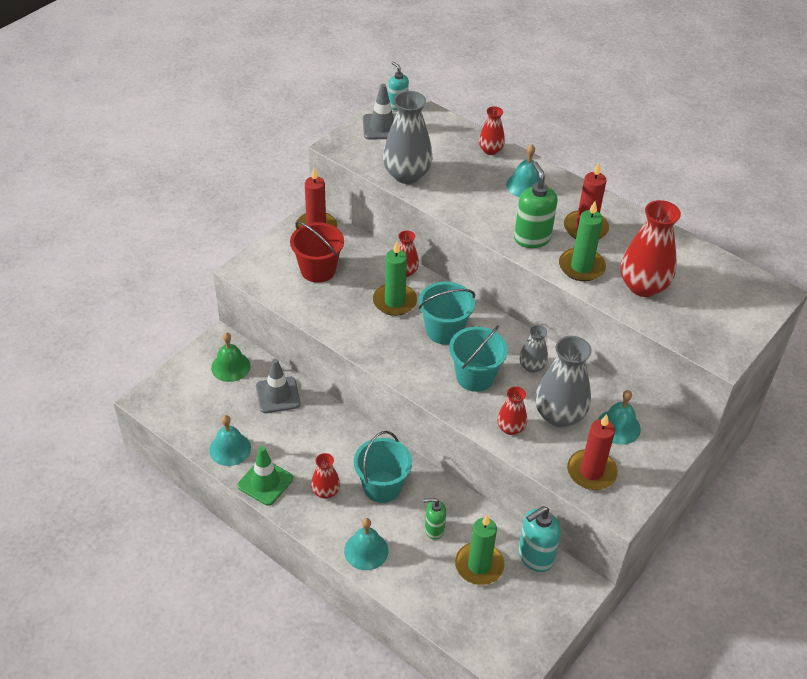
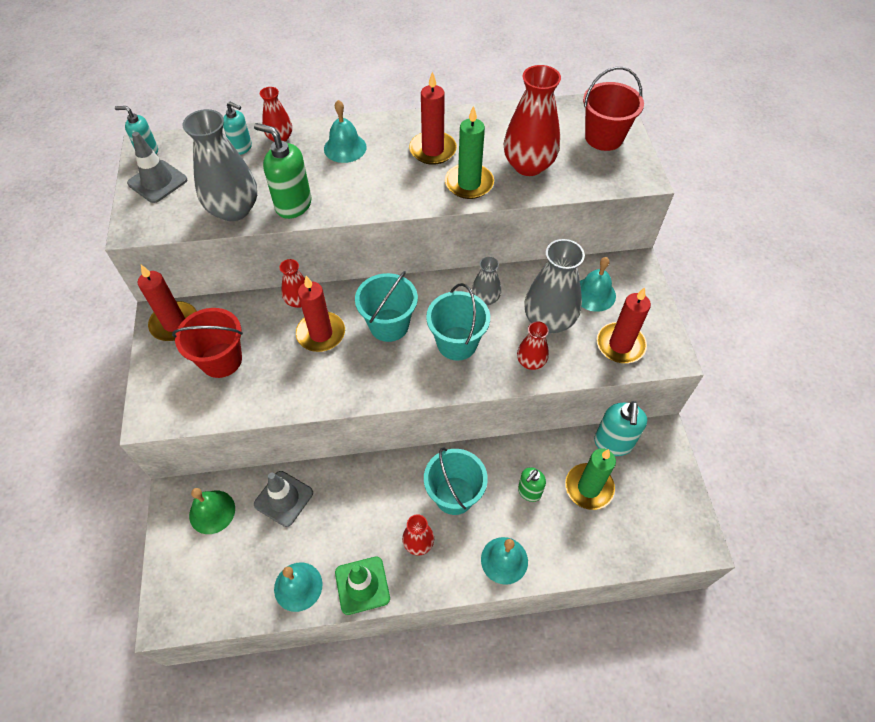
camera: 45 degrees left, 10 degrees up
(394, 301) = (321, 334): green candle -> red candle
(458, 140) = (242, 148): none -> turquoise soap dispenser
(532, 238) = (405, 188): green soap dispenser -> green soap dispenser (293, 205)
(732, 310) = (604, 137): none -> red bucket

